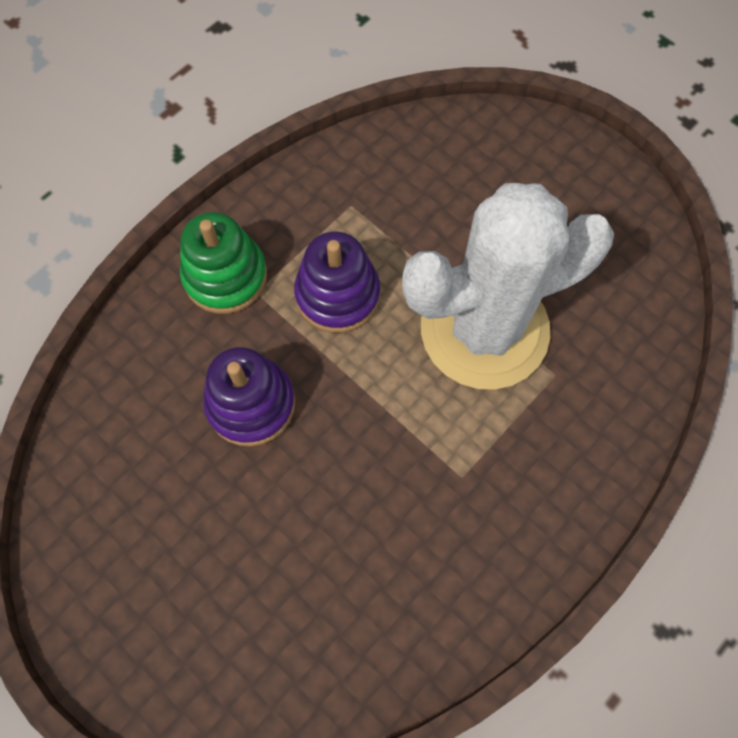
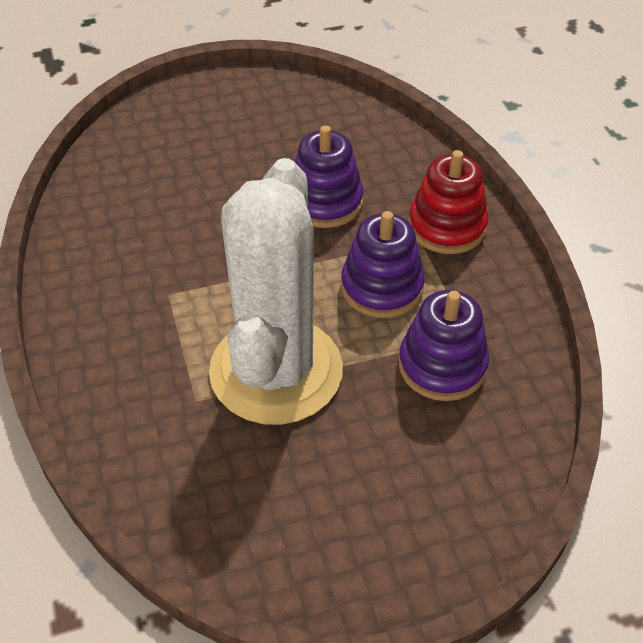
camera: 120 degrees right, 20 degrees down
(225, 276) = (447, 227): green stacking toy -> red stacking toy
(396, 210) = (442, 365): none -> purple stacking toy

